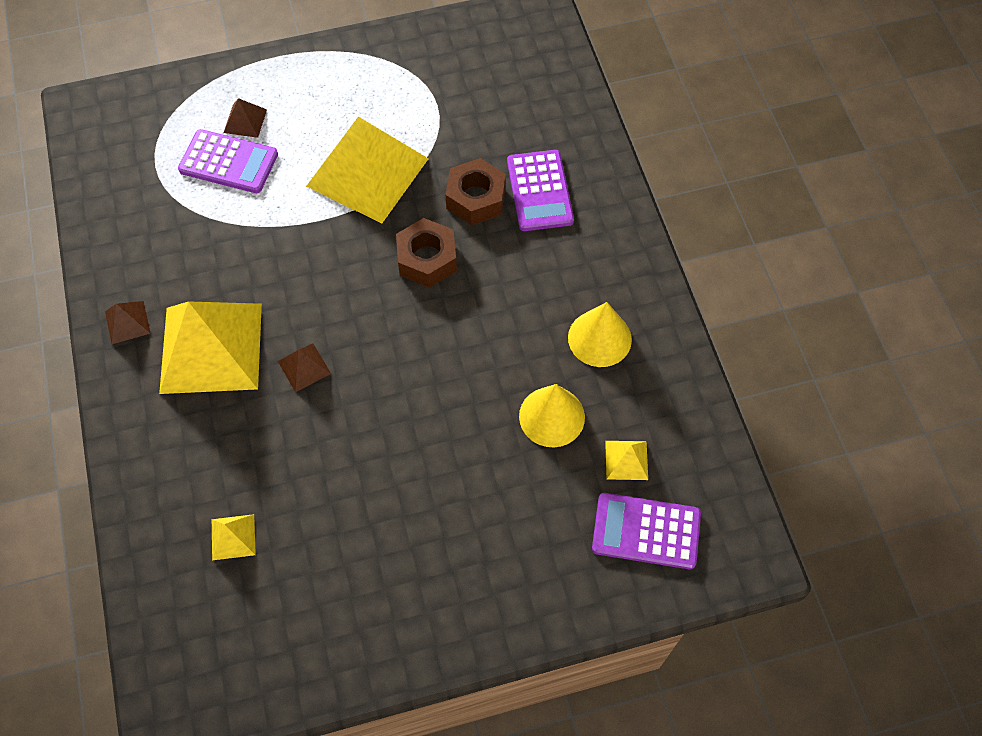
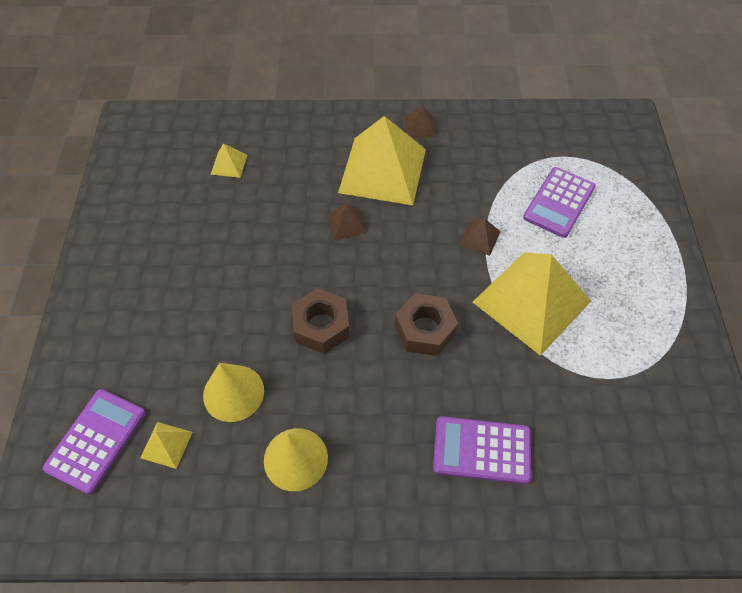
camera: 105 degrees right, 5 degrees down
(245, 121) = (603, 219): brown pyramid -> brown pyramid (479, 238)
(476, 198) = (484, 387): brown nut -> brown nut (321, 326)

